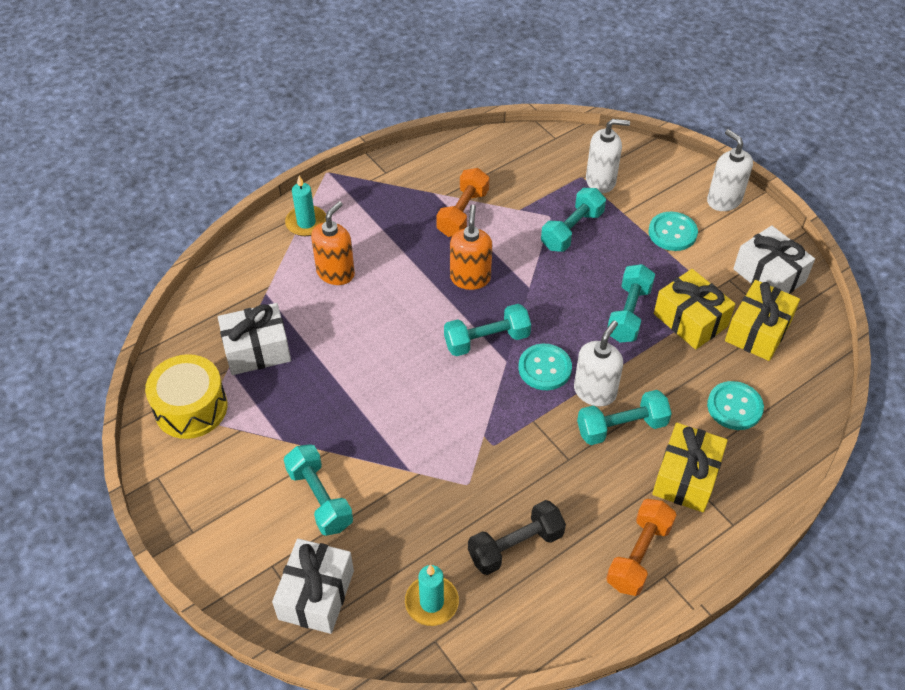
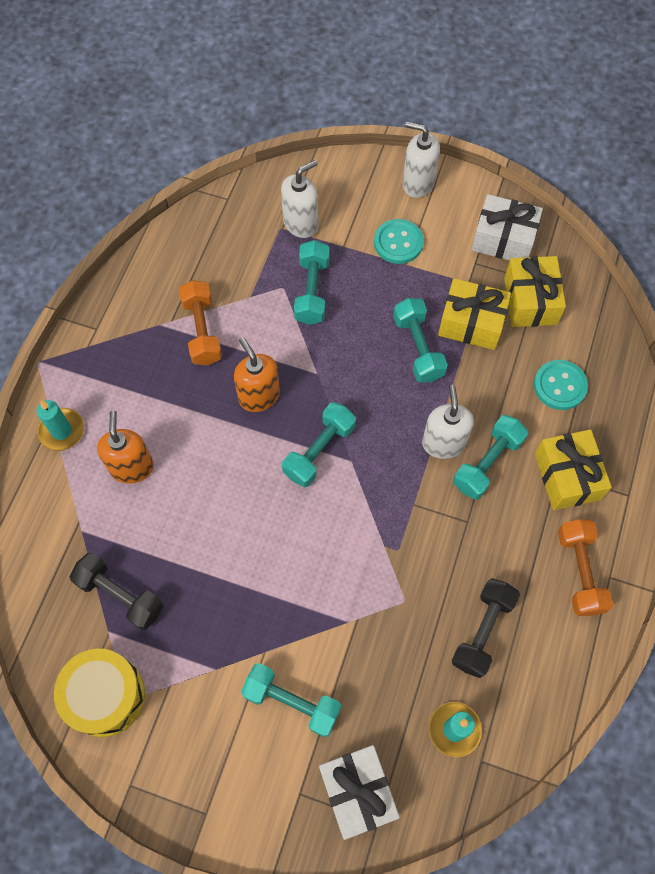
camera: 35 degrees left, 15 degrees up
(257, 350) = (120, 595): white gift -> black dumbbell
(544, 368) = (387, 447): turquoise button -> none

